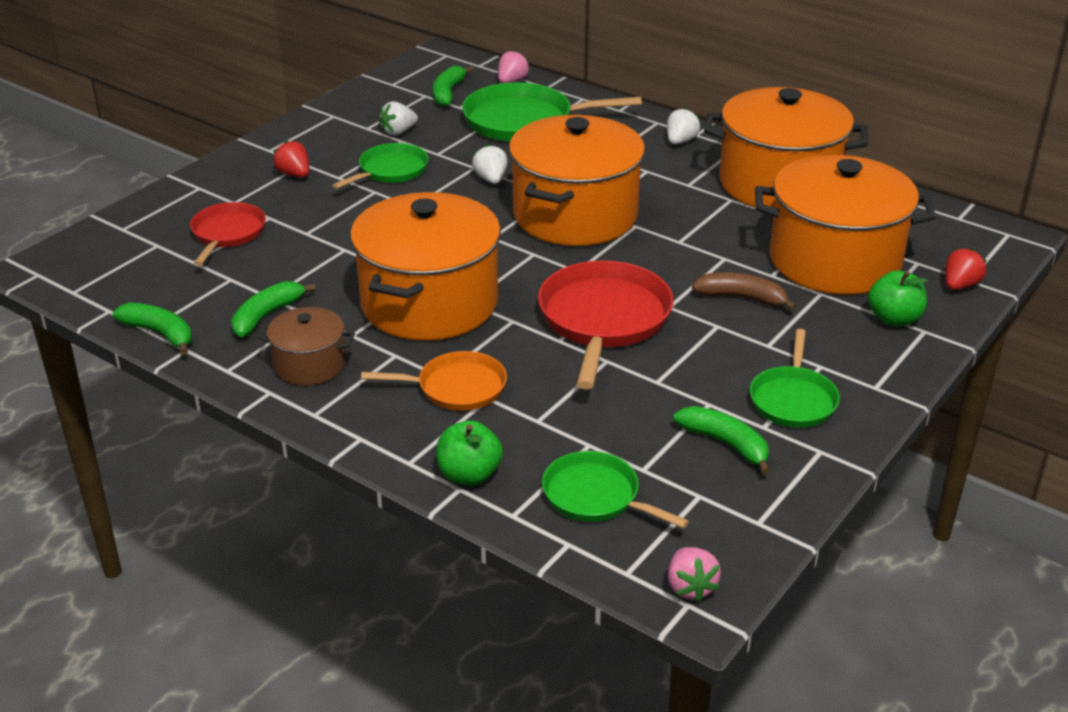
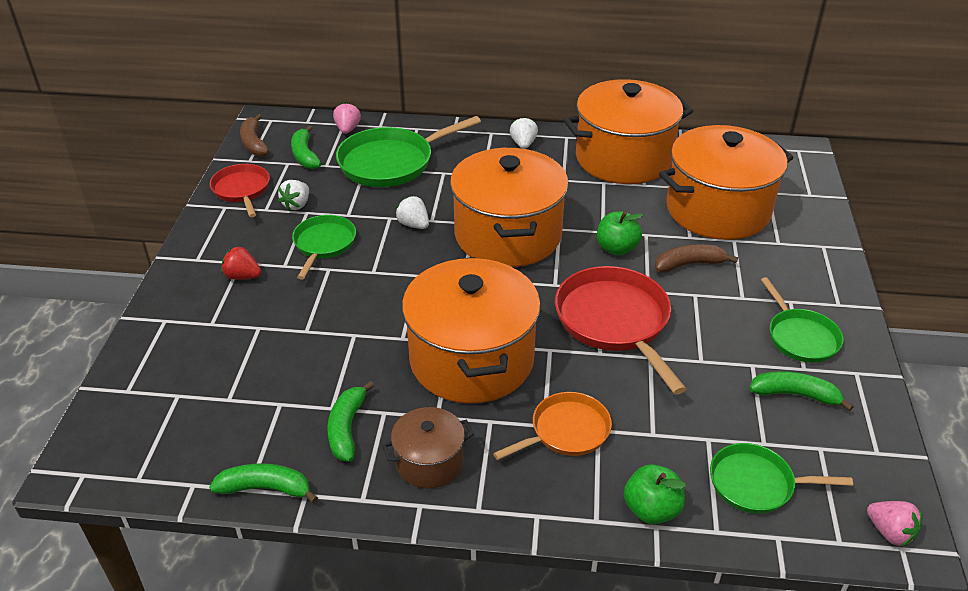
camera: 30 degrees left, 5 degrees up
(227, 234) = (235, 358): red pan -> red pan (242, 190)
(411, 70) = (254, 143): none -> brown banana
(894, 319) = (797, 244): green apple -> green apple (616, 248)
(960, 285) = (809, 201): red strawberry -> none

